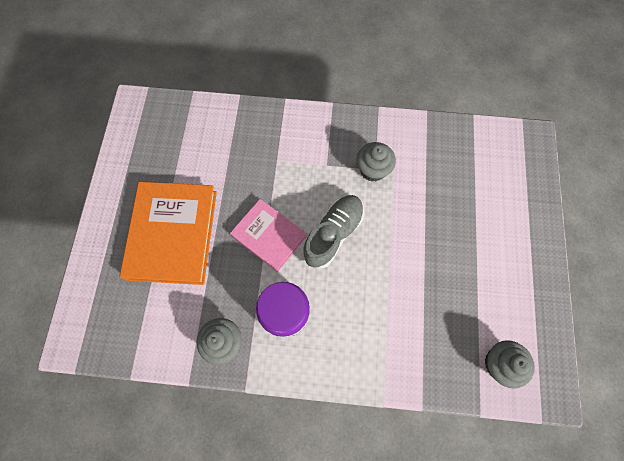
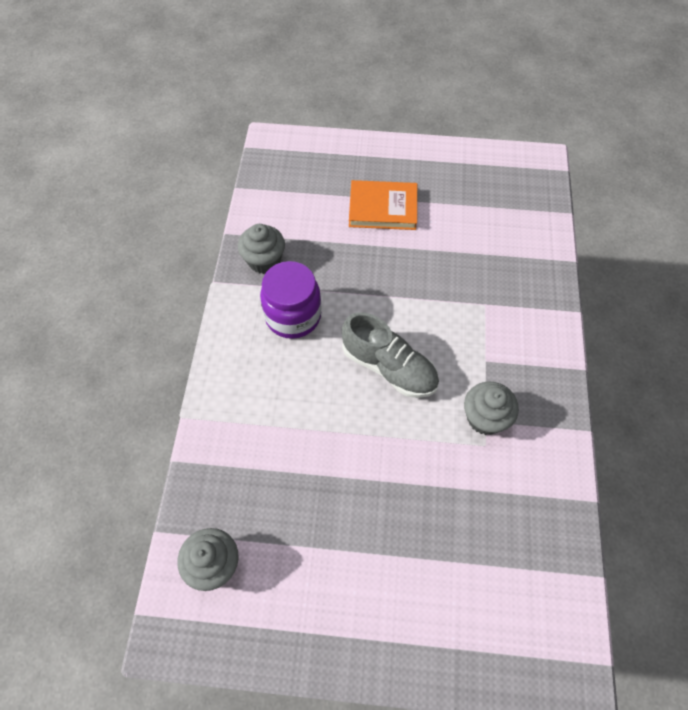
camera: 90 degrees right, 10 degrees down
(173, 234) = (383, 208): orange book -> orange book, size x0.61
(269, 236) = (384, 298): pink book -> none

